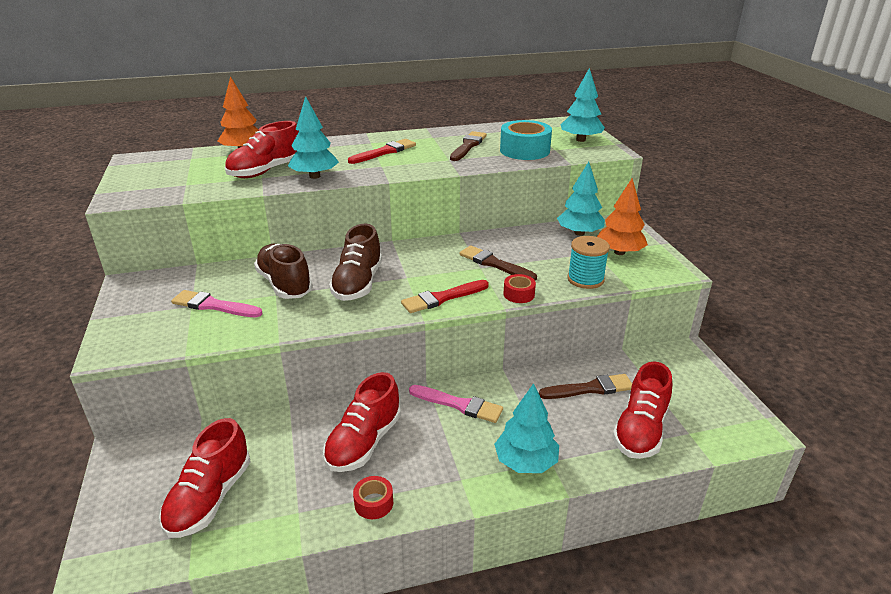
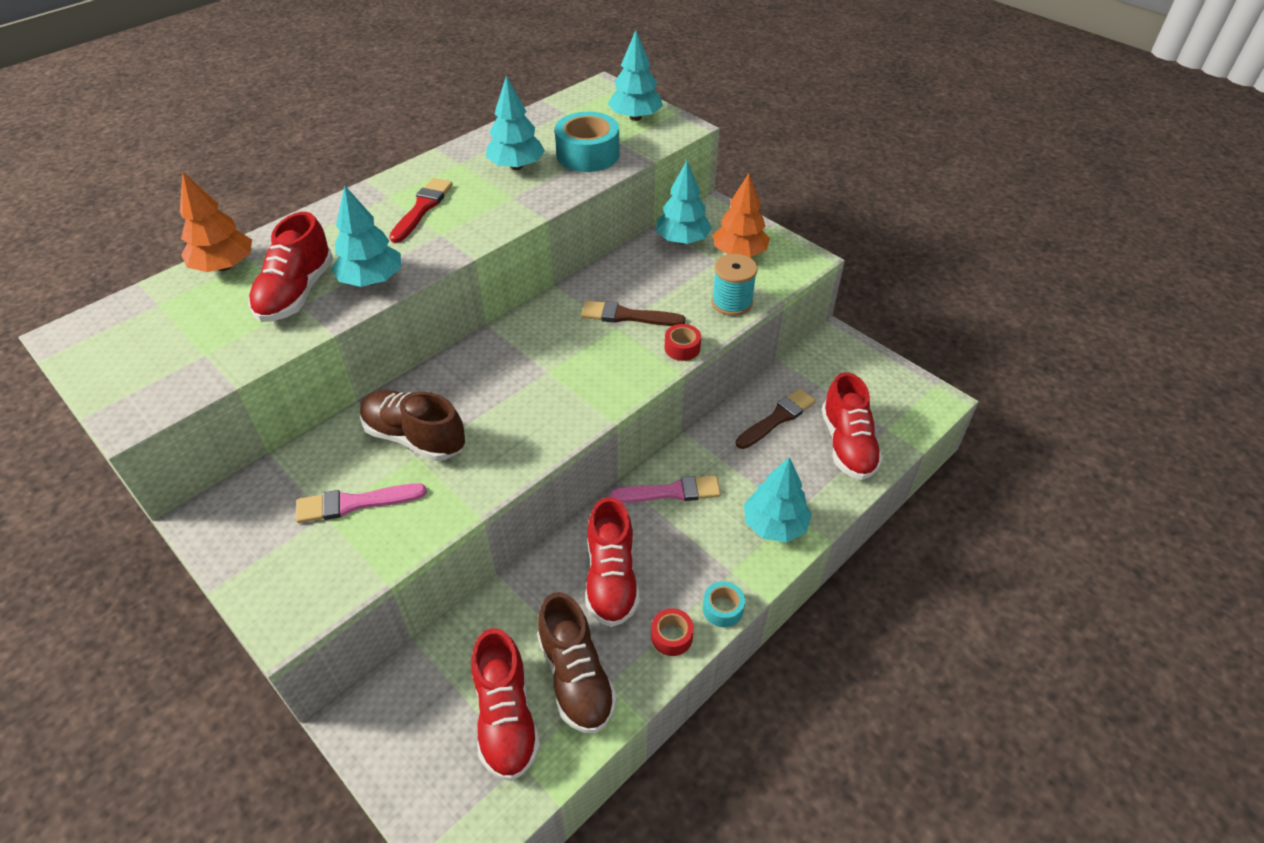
camera: 30 degrees left, 15 degrees up
(358, 284) = (501, 402): brown shoe -> brown shoe (576, 677)
(431, 502) = (722, 609): none -> turquoise tape
(442, 298) = (609, 384): red brush -> none
(468, 146) = (516, 166): brown brush -> turquoise tree

